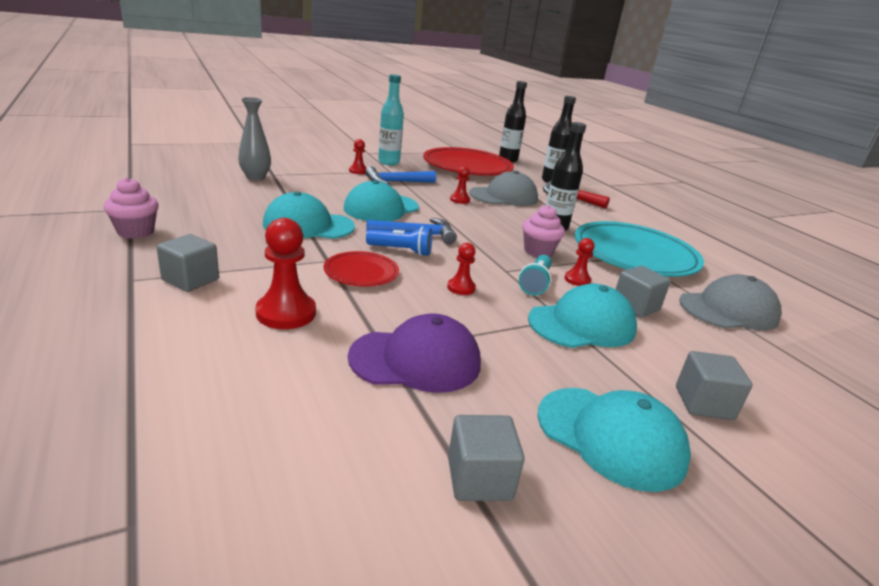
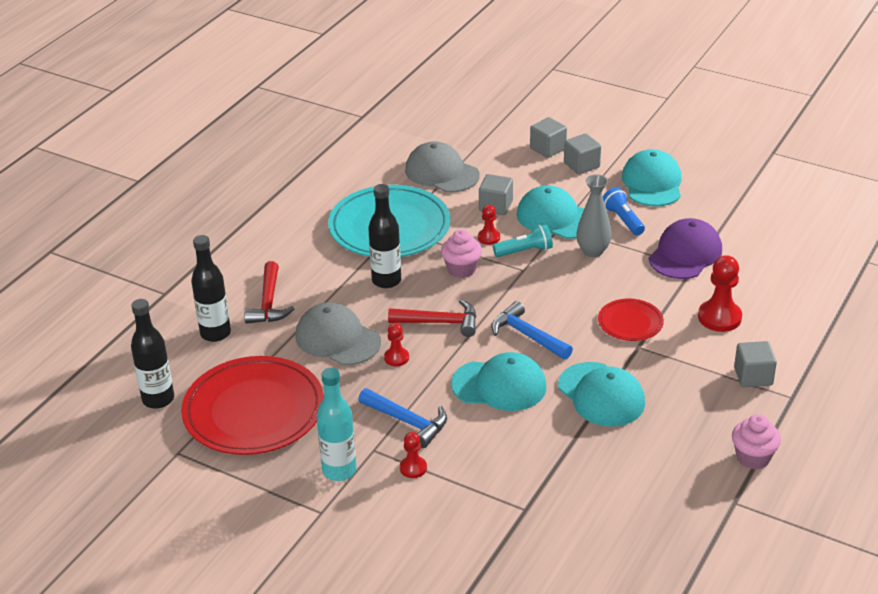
camera: 120 degrees left, 10 degrees up
(255, 177) = (553, 511): grey vase -> grey vase (593, 251)
(401, 251) = (569, 326): blue flashlight -> blue flashlight (623, 220)
(416, 360) = (685, 254): purple cap -> purple cap turned 75 degrees clockwise
(461, 288) = (582, 276): red pawn -> none
(478, 221) = (440, 322): none -> red hammer
(479, 478) = (730, 205): grey cube -> grey cube (548, 148)

